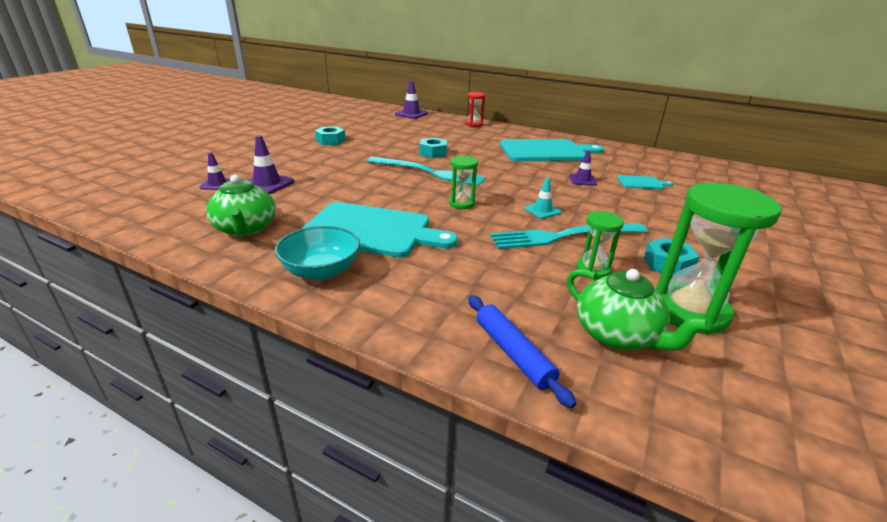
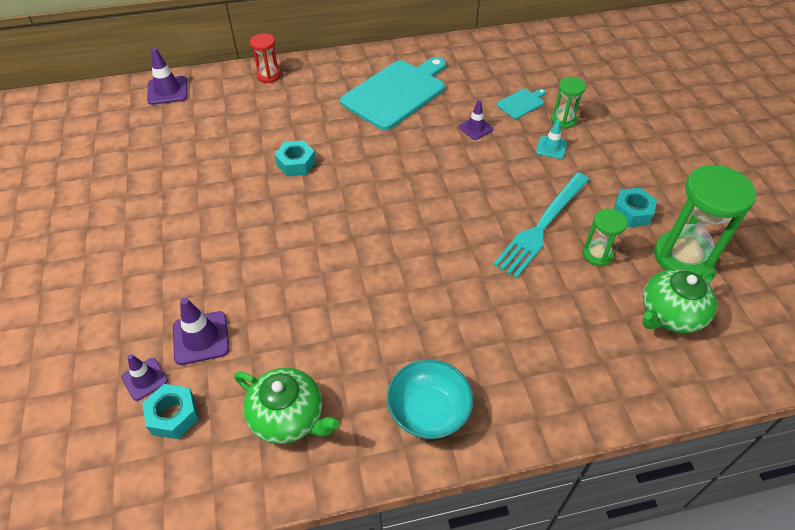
camera: 40 degrees left, 20 degrees up
(330, 141) = (150, 210): turquoise nut -> turquoise nut (173, 415)
(371, 230) = (399, 330): turquoise cutting board -> none
(429, 172) = (335, 203): turquoise fork -> none
(461, 203) = (422, 235): green hourglass -> green hourglass (563, 120)
(513, 353) = (637, 381): blue rolling pin -> none
(542, 210) = (493, 199): turquoise traffic cone -> turquoise traffic cone (551, 147)
(617, 335) = (670, 314): green teapot -> green teapot turned 135 degrees clockwise

